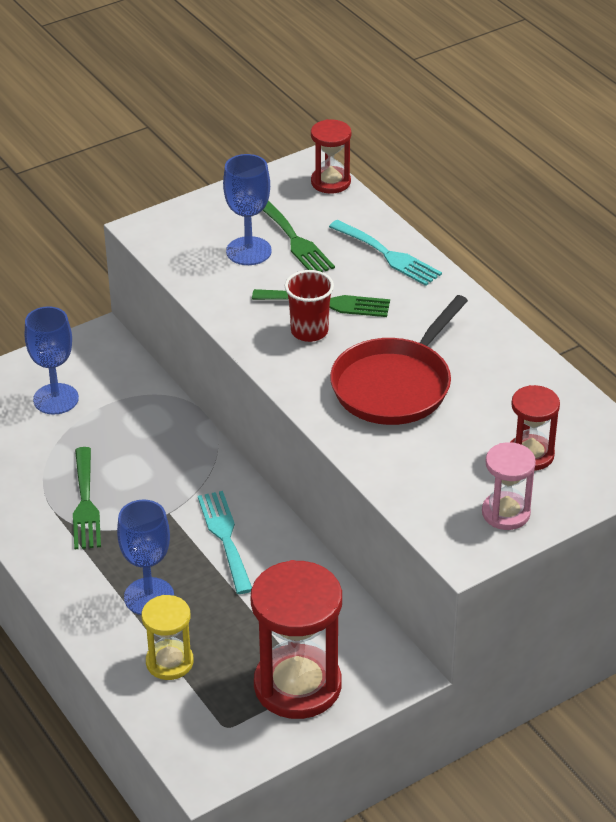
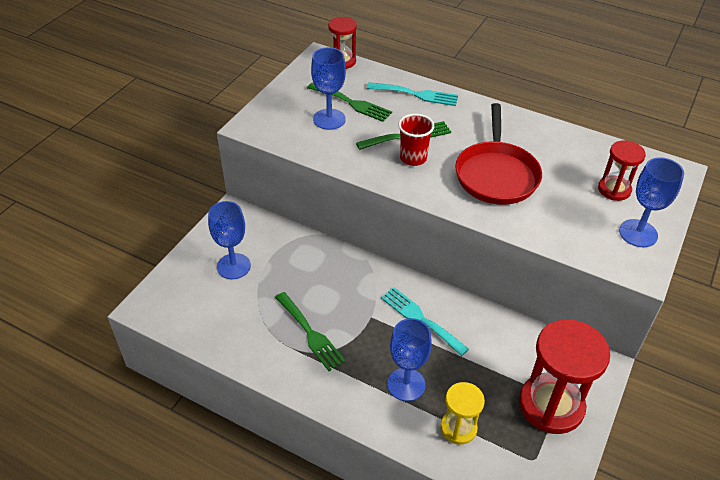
camera: 30 degrees left, 5 degrees up
(506, 513) = (638, 233): pink hourglass -> blue goblet

